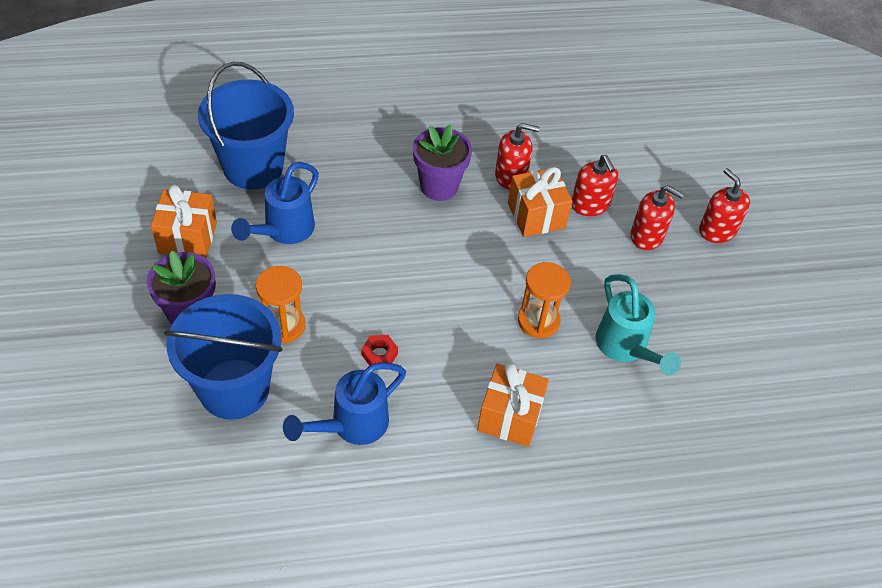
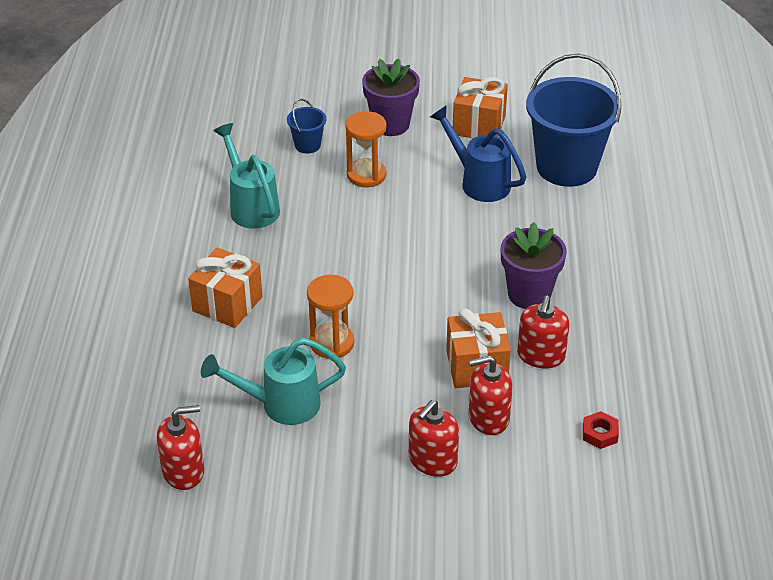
camera: 105 degrees right, 10 degrees down
(234, 389) = (307, 145): blue bucket -> blue bucket, size x0.44
(351, 426) = (251, 206): blue watering can -> turquoise watering can
(379, 354) = (320, 229): red nut -> red nut (600, 434)
(717, 230) = (431, 534): red soap dispenser -> red soap dispenser (183, 471)

